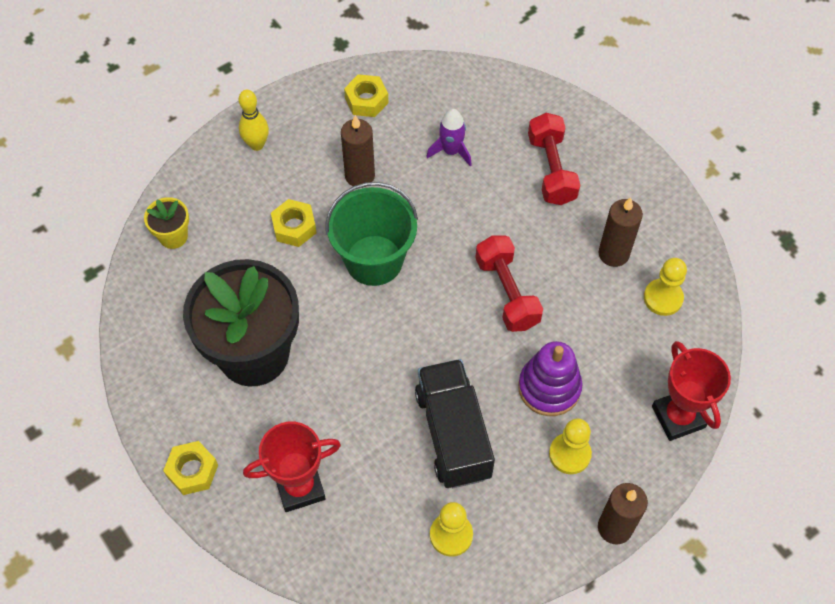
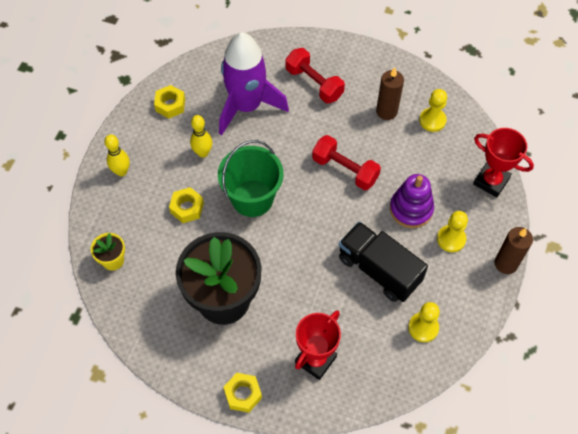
camera: 35 degrees left, 0 degrees up
(360, 175) = (203, 153): brown candle -> yellow bowling pin
(451, 151) = (247, 106): purple rocket -> purple rocket, size x2.25

